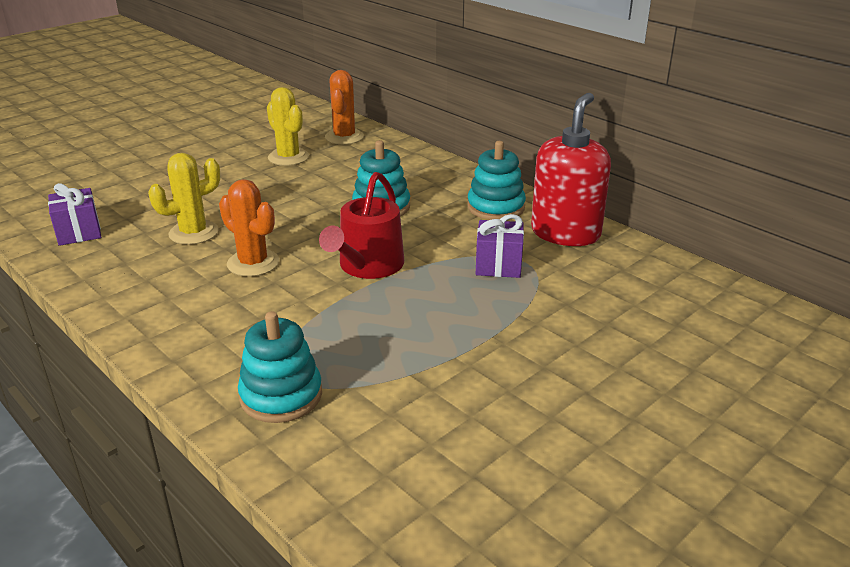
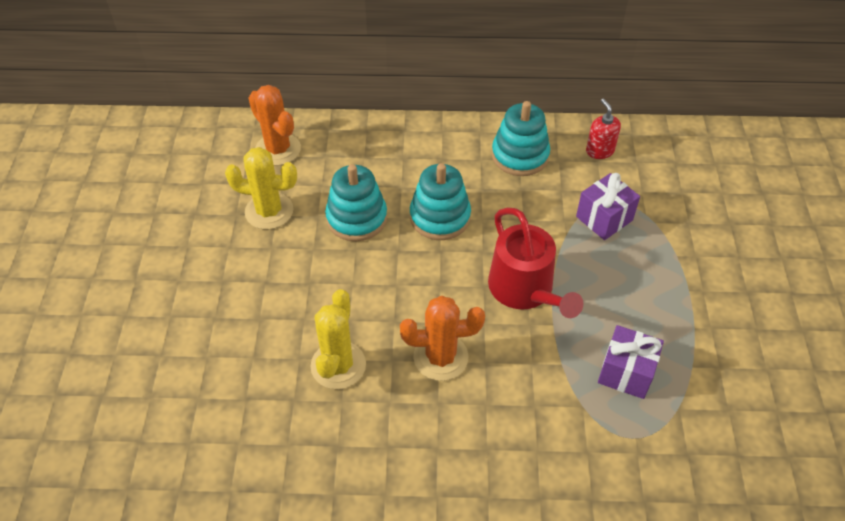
camera: 45 degrees left, 20 degrees up
(79, 232) = (233, 450): purple gift -> purple gift (626, 372)
(281, 395) = (652, 457): turquoise stacking toy -> turquoise stacking toy (356, 218)
(565, 233) = (599, 151): red soap dispenser -> red soap dispenser, size x0.45

